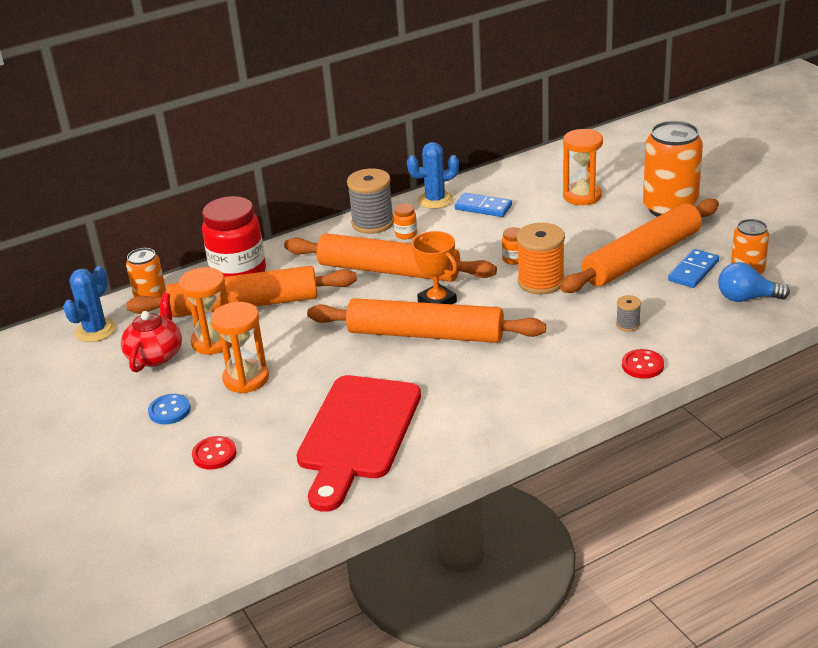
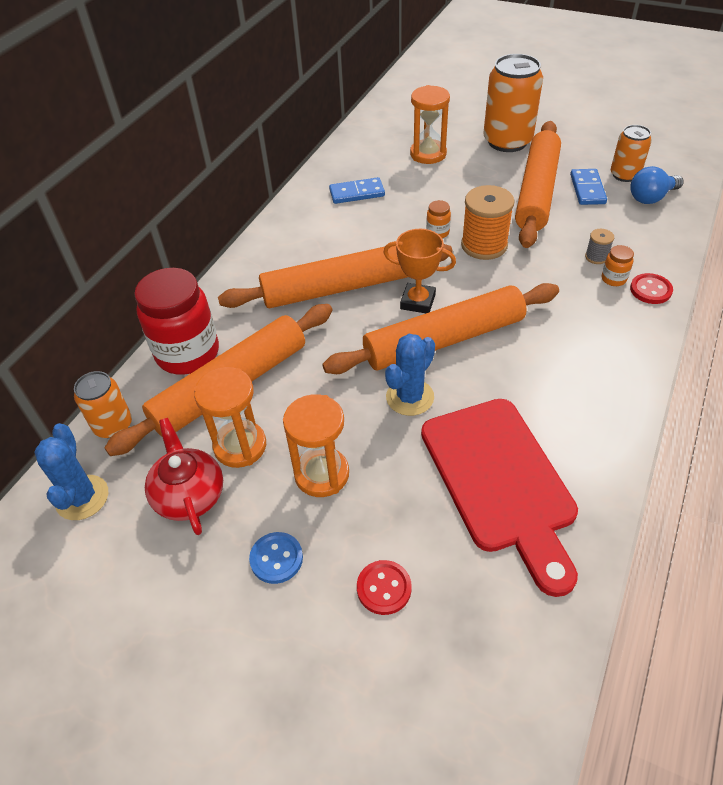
camera: 35 degrees left, 15 degrees up
(372, 223) = (271, 245): grey spool -> none
(406, 234) = (315, 244): orange jar -> orange jar (613, 279)
(435, 200) = (306, 201): blue cactus -> blue cactus (410, 397)

